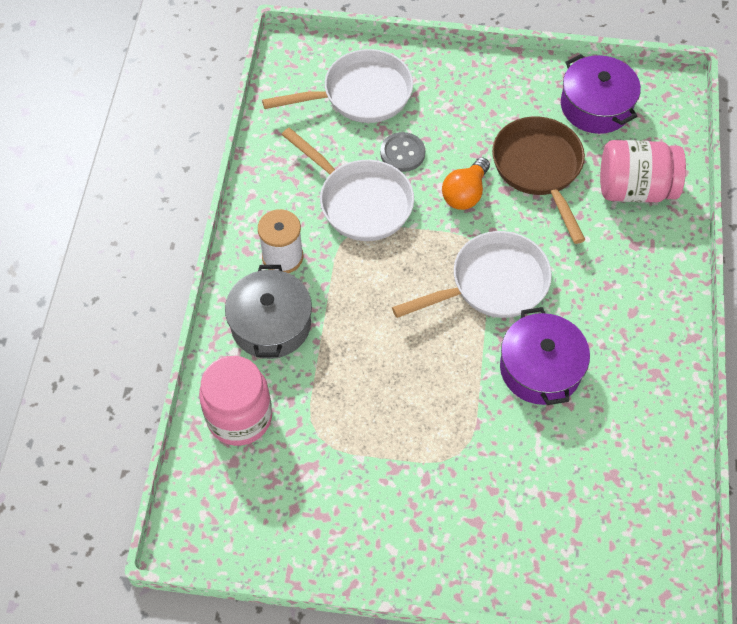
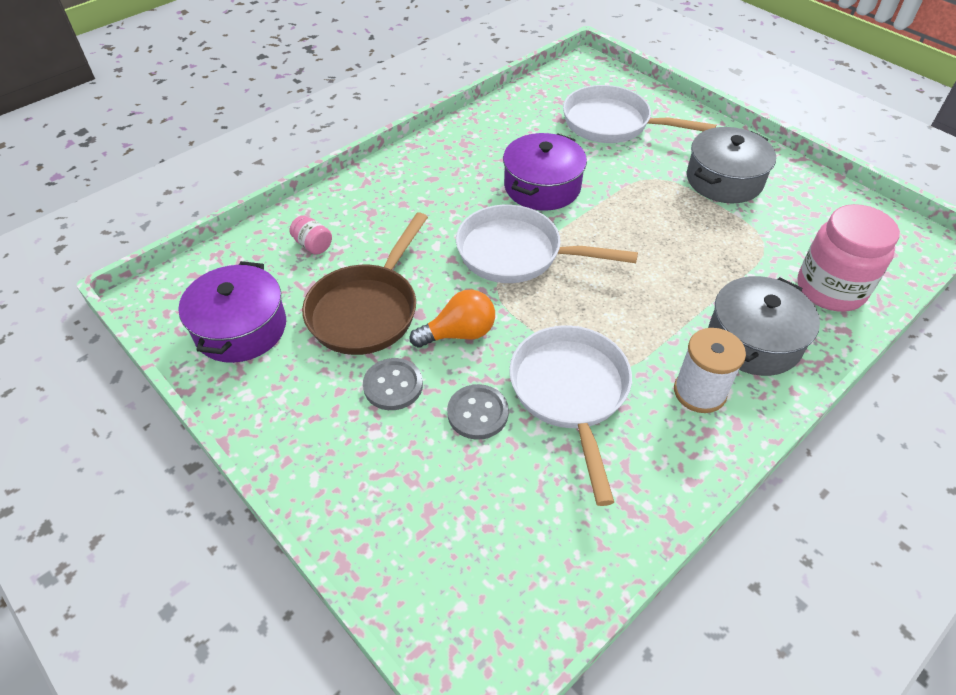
camera: 140 degrees left, 10 degrees down
(360, 95) = (454, 519): white pan -> white pan (613, 124)
(398, 497) = (724, 180): none -> grey pot
(466, 136) = (393, 385): none -> grey button
(635, 189) = (313, 245): pink jar -> pink jar, size x0.44

